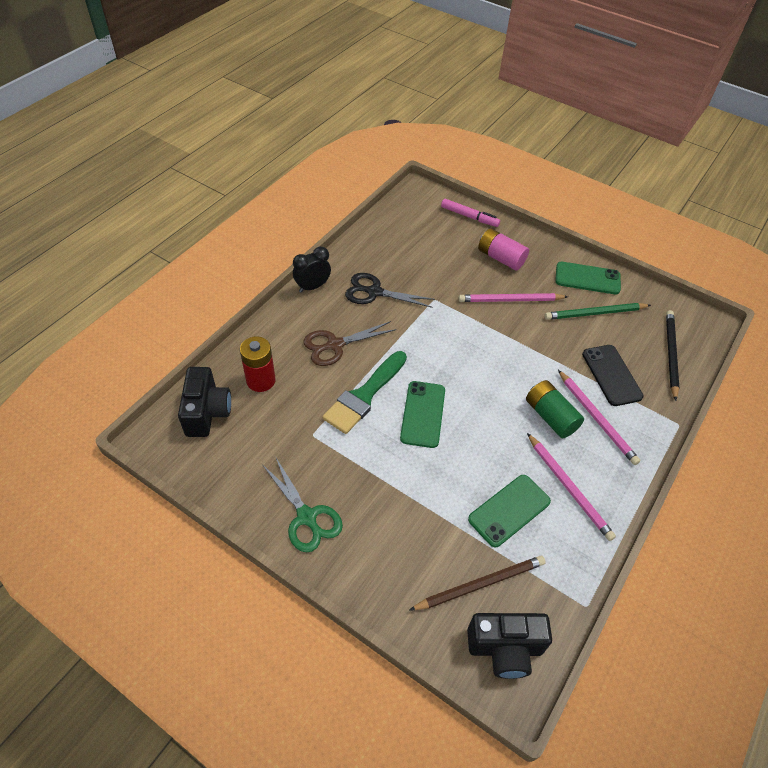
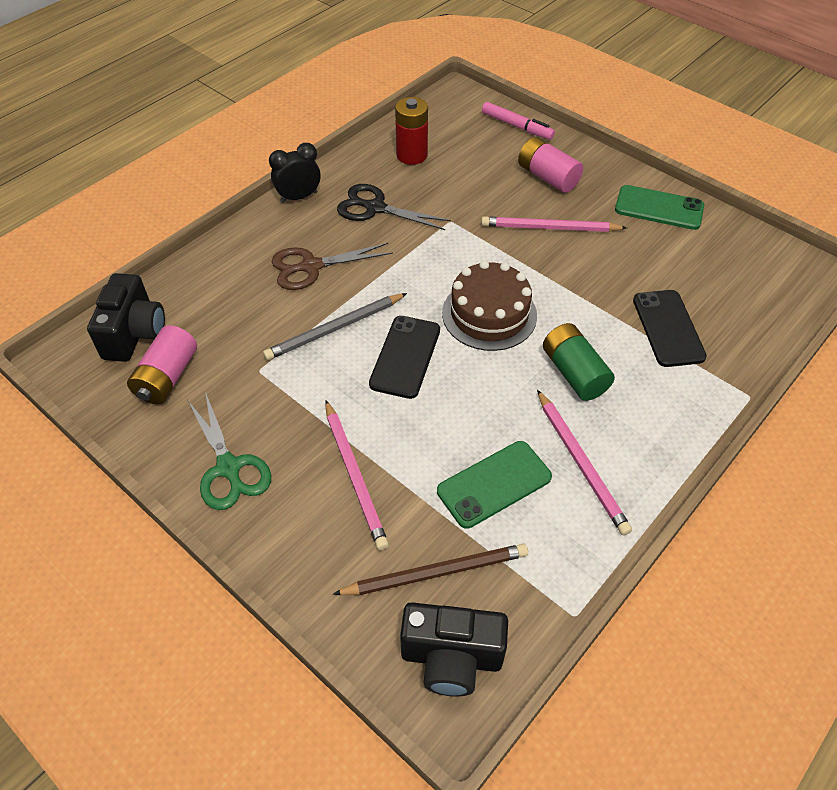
camera: 10 degrees right, 0 degrees up
(241, 447) = (167, 377): none -> pink battery
(261, 380) = (209, 301): red battery -> red battery (412, 155)
(364, 395) = (335, 329): green brush -> grey pencil
(423, 414) = (405, 357): green phone -> black phone
(479, 374) = (489, 314): none -> brown cake
(595, 313) = (660, 251): green pencil -> none
(596, 418) = (637, 380): pink pencil -> pink pencil (355, 476)
(670, 354) = (755, 308): black pencil -> none

